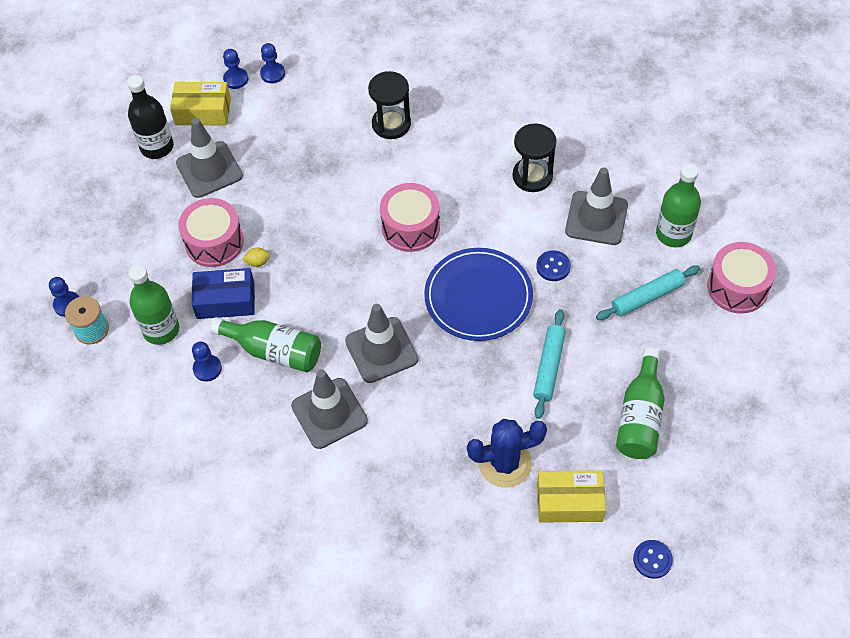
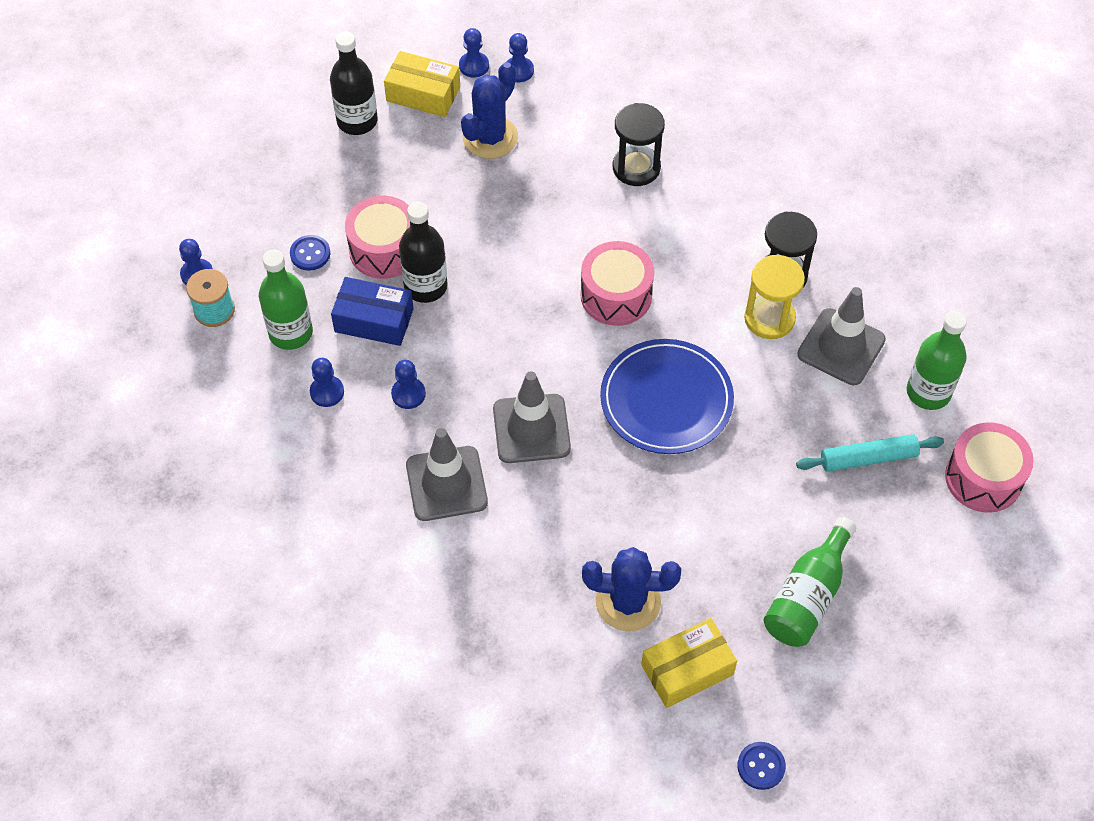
camera: 15 degrees right, 0 degrees up
(209, 170) = (407, 164): grey traffic cone -> none
(258, 262) = (425, 286): yellow lemon -> black bottle
(268, 131) = (490, 137): none -> blue cactus
(274, 351) = (408, 394): green bottle -> blue pawn
(534, 211) = (769, 318): none -> yellow hourglass
(549, 367) = (720, 506): turquoise rolling pin -> none
(553, 266) = (768, 390): blue button -> blue button (310, 254)
(569, 502) = (687, 670): yellow box -> yellow box turned 45 degrees counterclockwise

